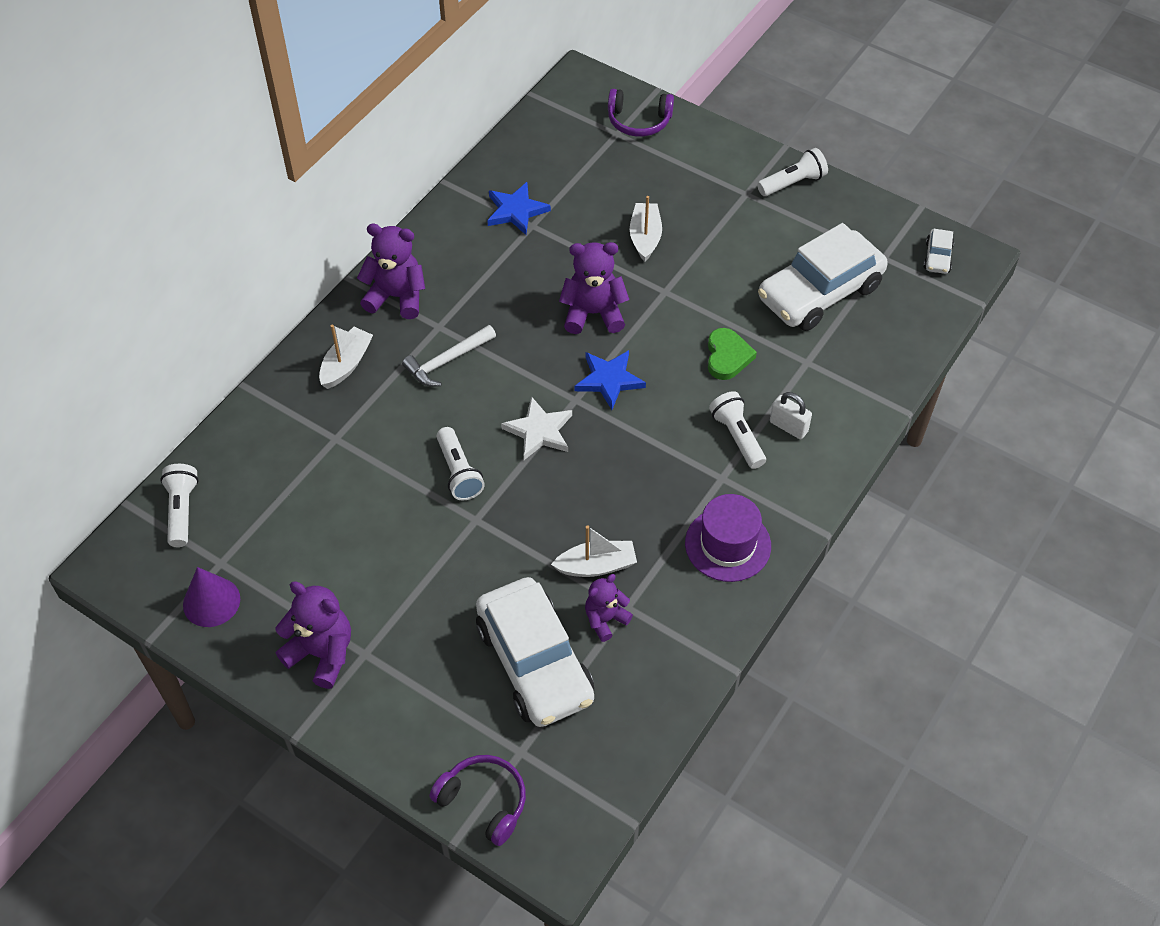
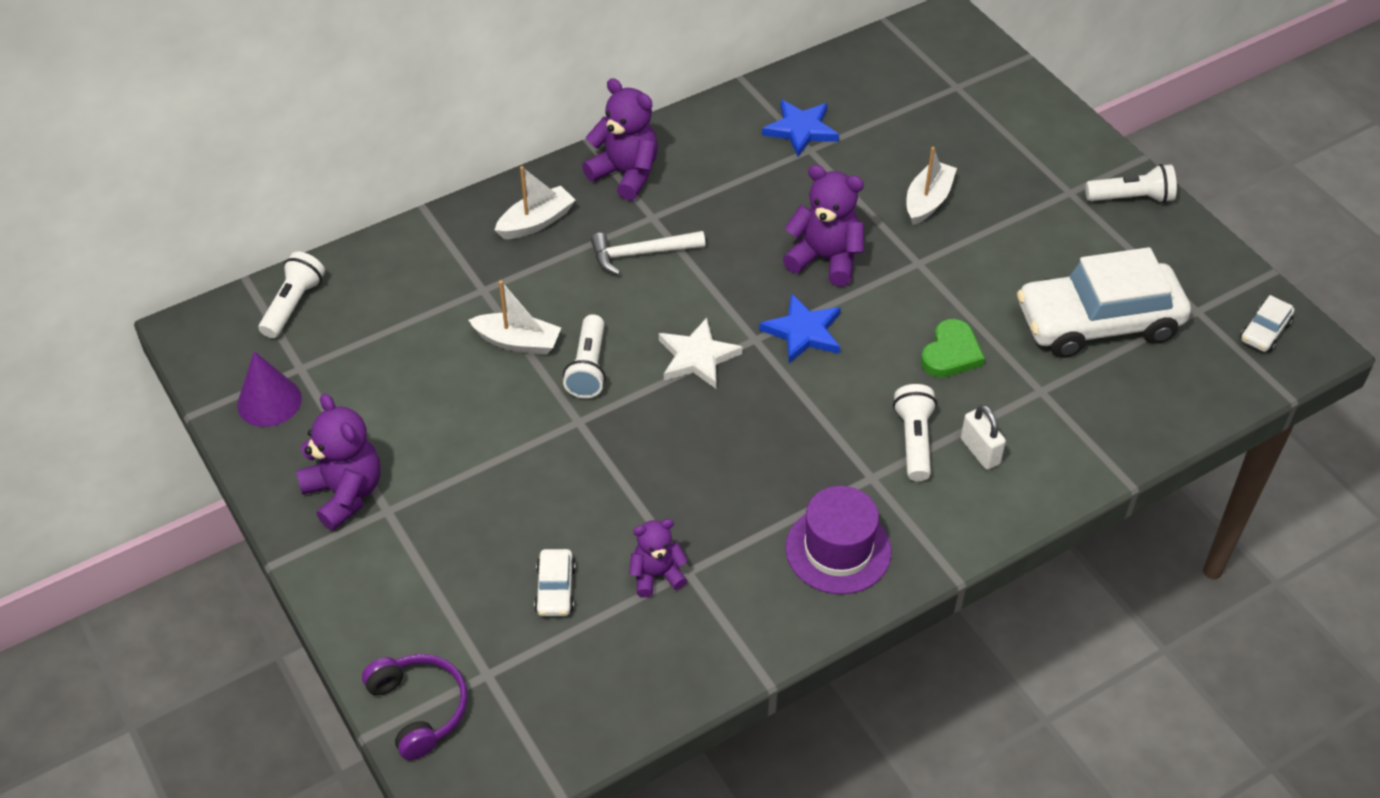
camera: 25 degrees right, 5 degrees down
(535, 662) = (555, 589): white car -> white car, size x0.41
(596, 566) = (679, 516): white boat -> white boat (518, 342)
(639, 121) = (988, 81): purple headphones -> none

